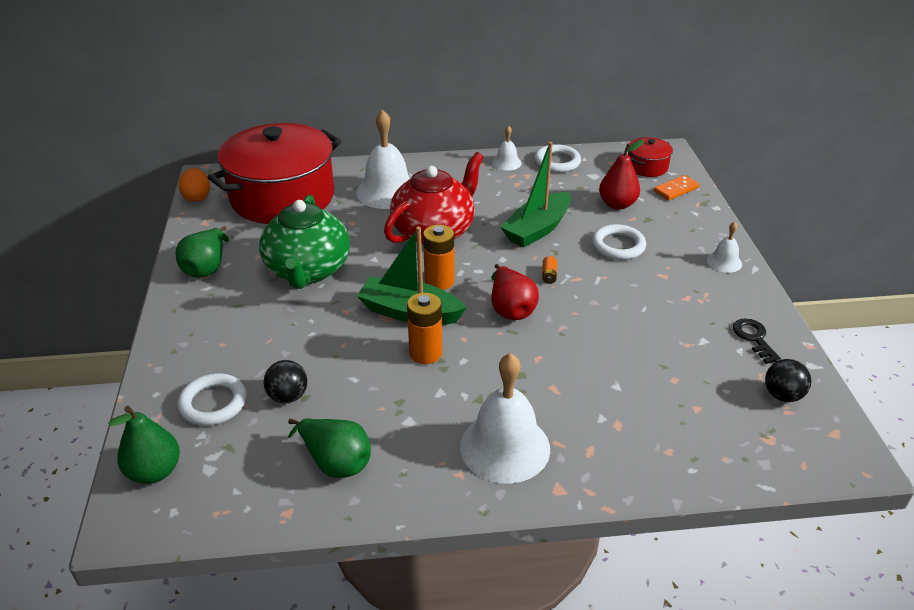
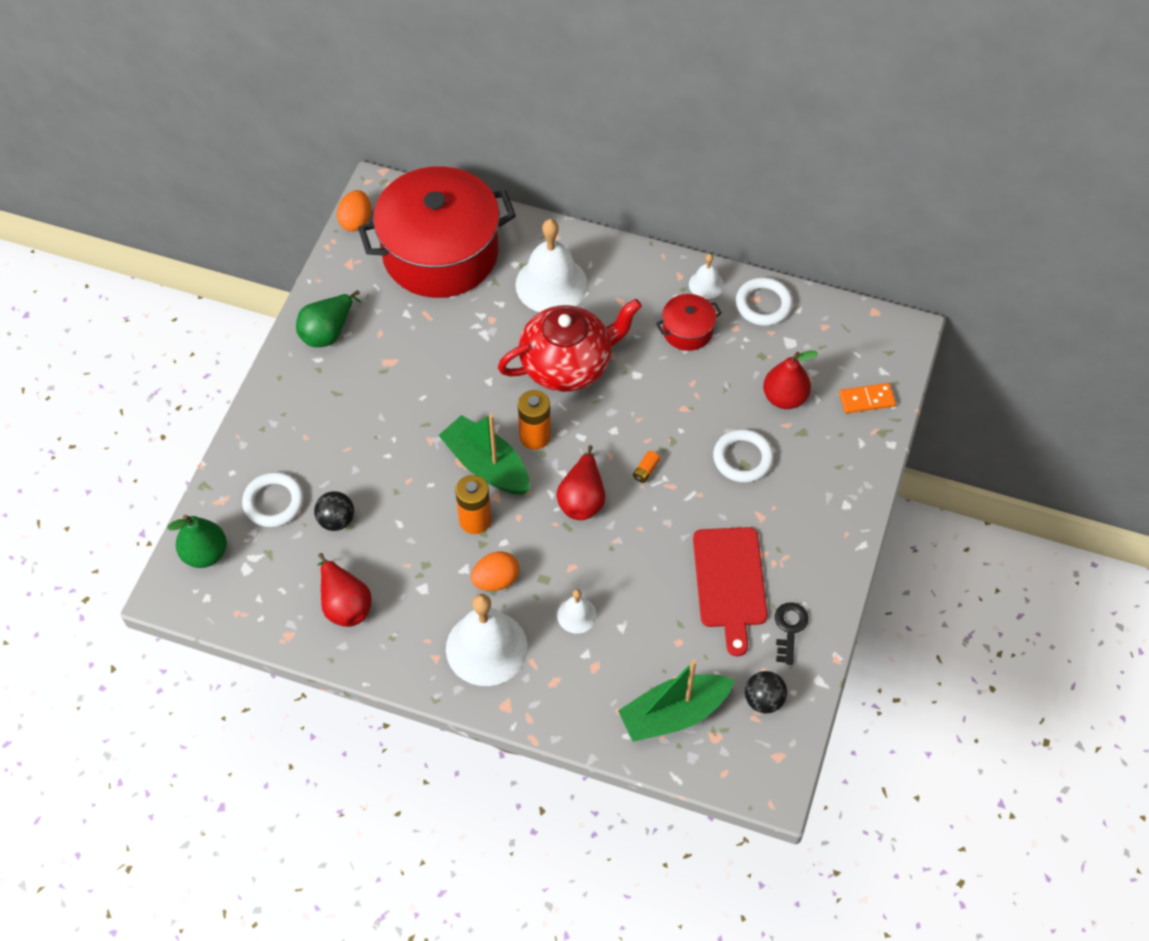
camera: 25 degrees right, 20 degrees up
(308, 270) = (419, 372): green teapot -> none
(335, 462) = (344, 604): green pear -> red pear
(476, 390) = (496, 580): none -> orange egg
(537, 229) = (674, 402): green boat -> green boat (673, 714)
(647, 167) = (861, 350): red pot -> red pot (687, 330)
(679, 324) = (730, 582): none -> red cutting board
(724, 262) = (837, 524): white bell -> white bell (576, 615)

